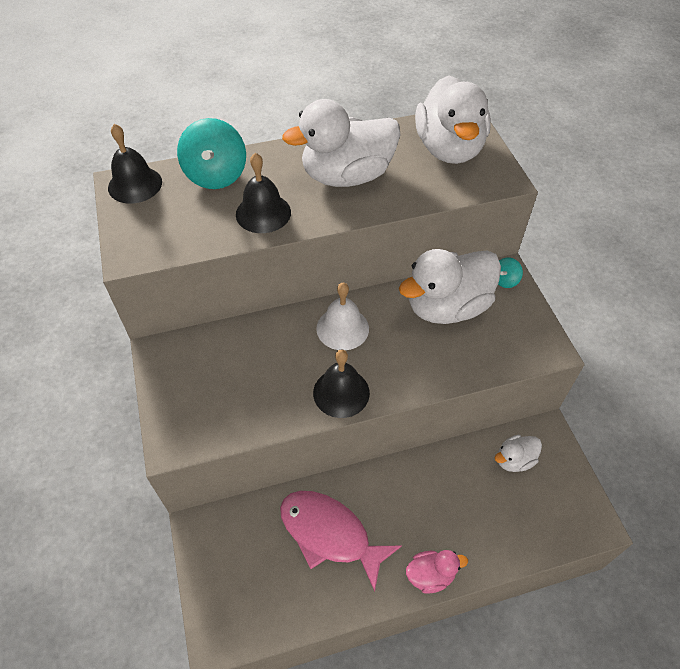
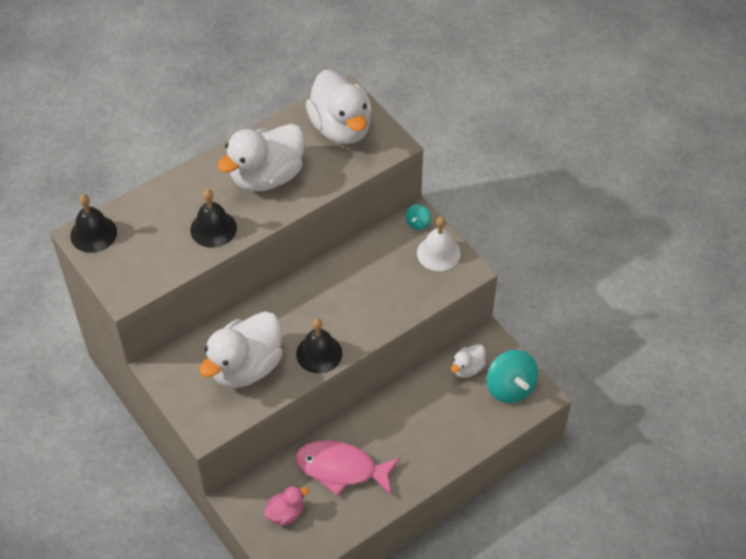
camera: 20 degrees left, 0 degrees up
(216, 175) = (158, 206): turquoise spinning top -> turquoise spinning top (510, 387)
(342, 328) = (300, 302): white bell -> white bell (438, 253)
(430, 575) = (429, 472): pink duck -> pink duck (286, 513)
(447, 307) = (378, 260): white duck -> white duck (246, 367)

